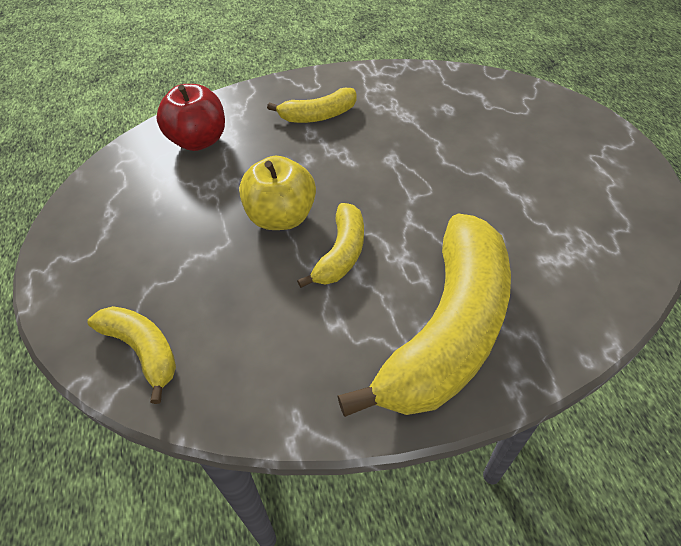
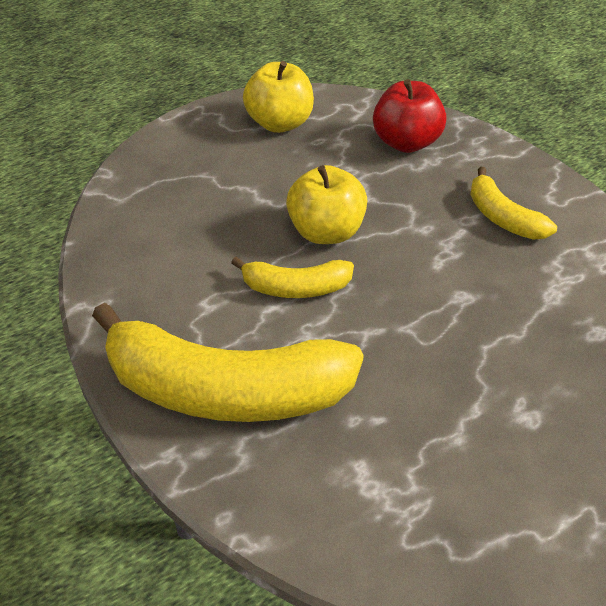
camera: 70 degrees right, 5 degrees down
(110, 214) = (279, 123): none -> yellow apple
(143, 350) = (142, 194): yellow banana -> none

